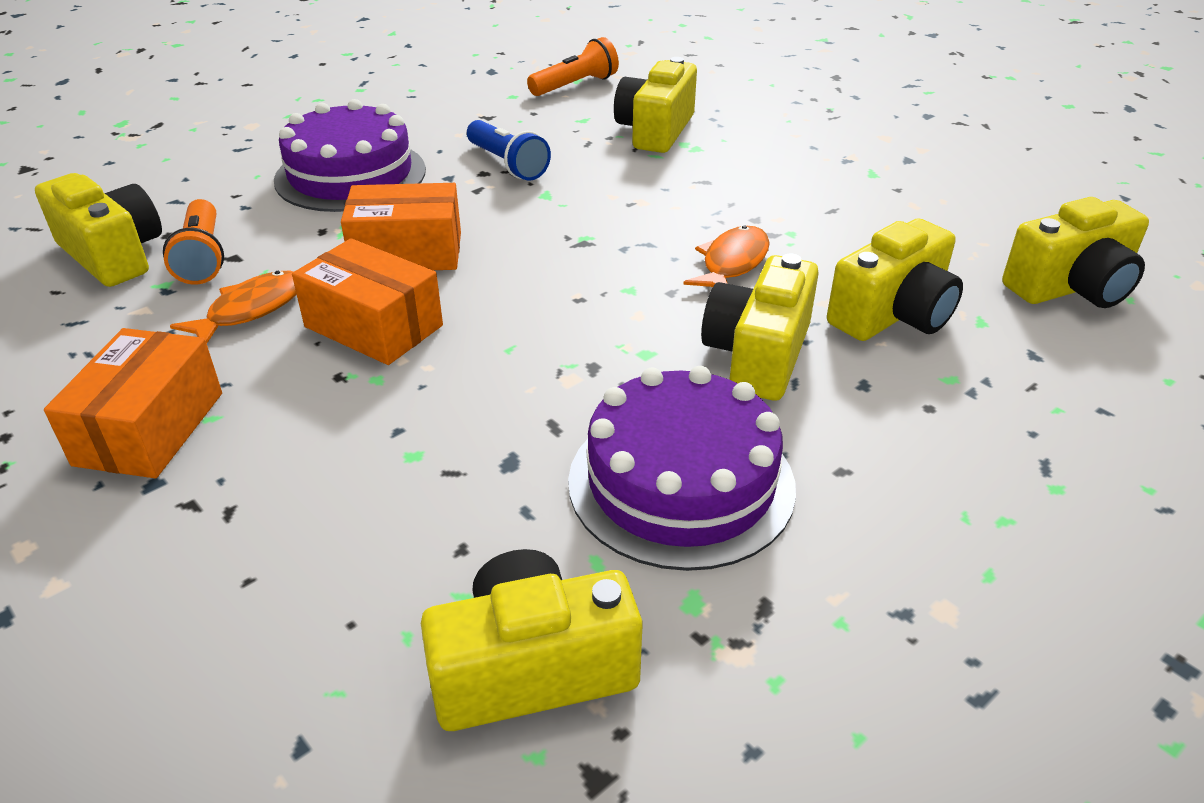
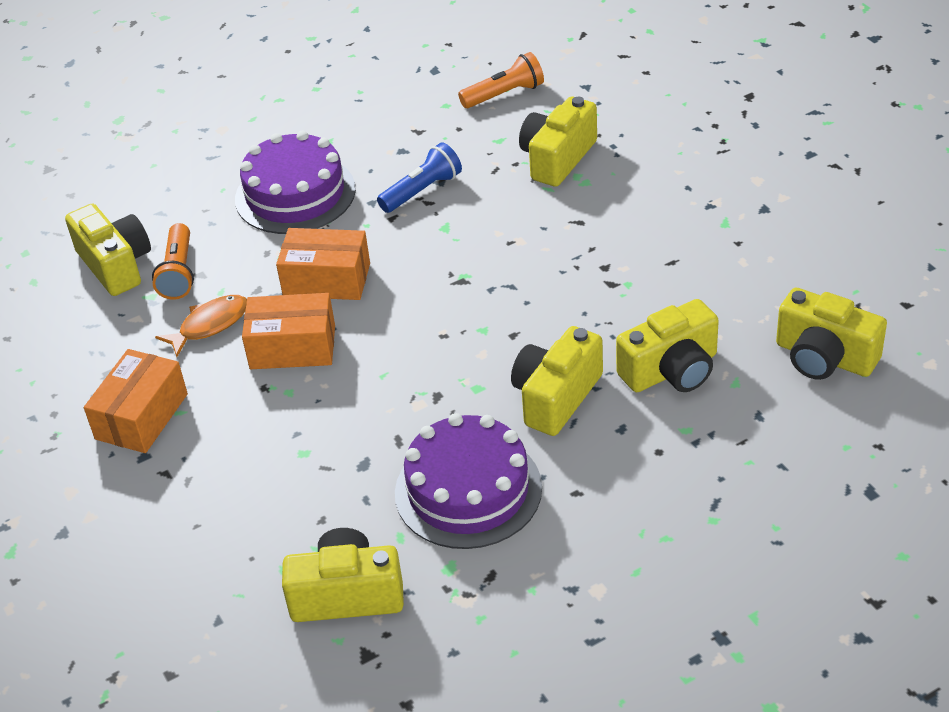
camera: 15 degrees right, 5 degrees up
(373, 326) = (292, 347): orange box -> orange box turned 45 degrees counterclockwise
(507, 164) = (422, 191): blue flashlight -> blue flashlight turned 105 degrees counterclockwise
(732, 263) = (569, 311): orange fish -> none
(1071, 287) = (824, 357): yellow camera -> yellow camera turned 45 degrees clockwise

